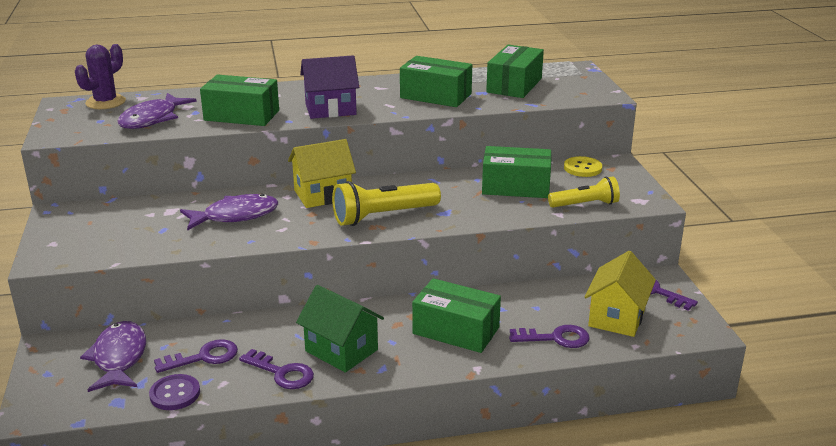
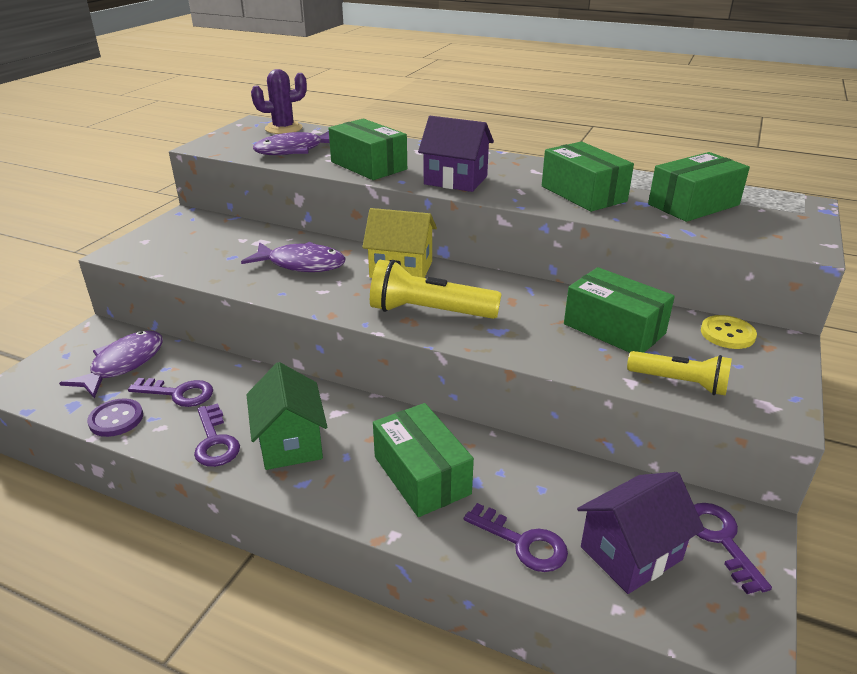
camera: 35 degrees right, 5 degrees up
(616, 317) = (631, 553): yellow house -> purple house

